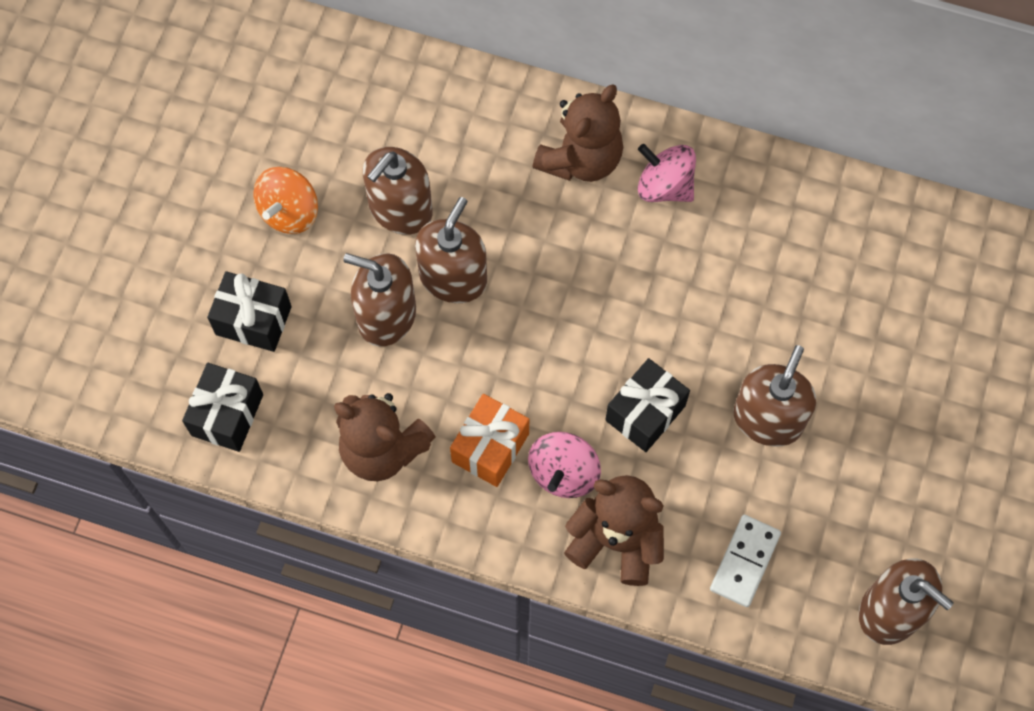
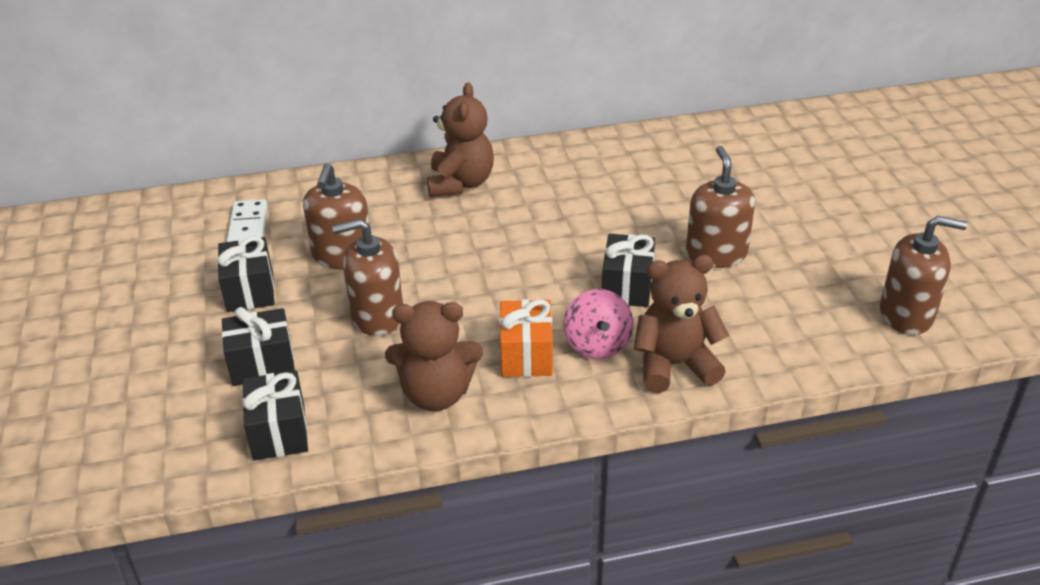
camera: 30 degrees left, 30 degrees down
(289, 212) = (250, 291): orange spinning top -> black gift
(453, 277) = (415, 275): brown soap dispenser -> none
(664, 186) = (532, 174): pink spinning top -> none
(744, 561) = (779, 334): white domino -> white domino (248, 226)

